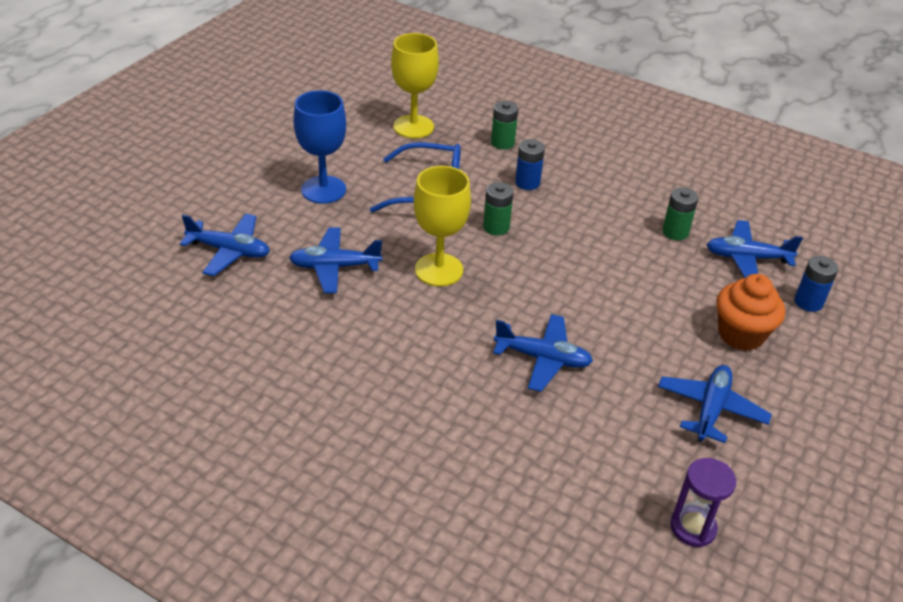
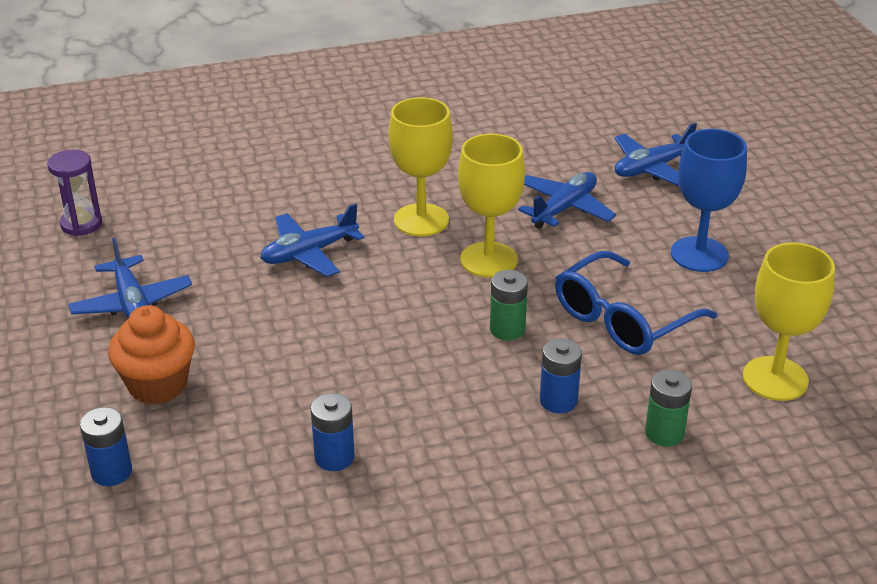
camera: 135 degrees right, 5 degrees down
(433, 327) = (421, 220): none -> yellow goblet
(675, 232) = (334, 457): green battery -> blue battery
(747, 258) = (224, 482): blue plane -> none

